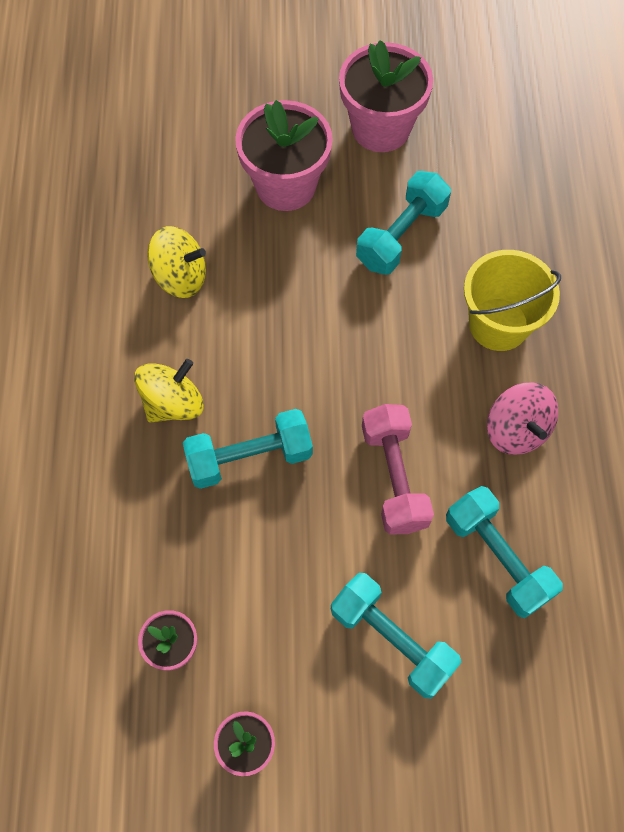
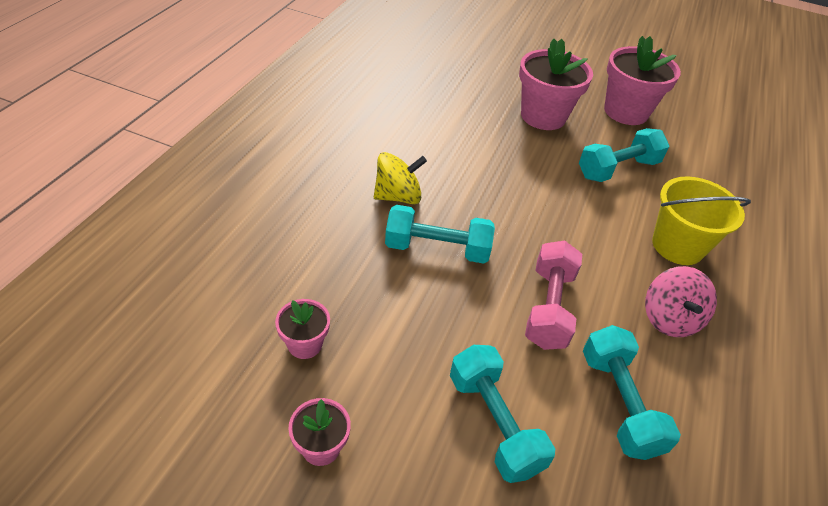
camera: 20 degrees right, 20 degrees down
(180, 277) = (443, 134): yellow spinning top -> none

